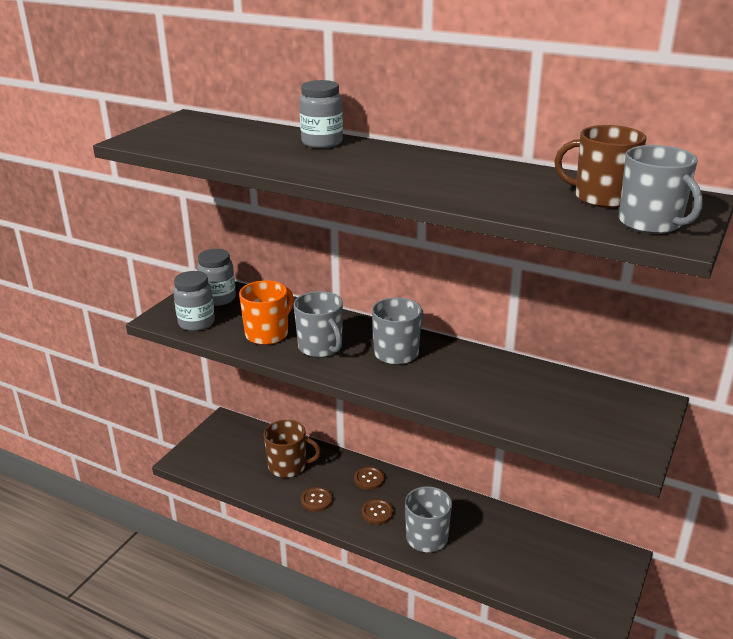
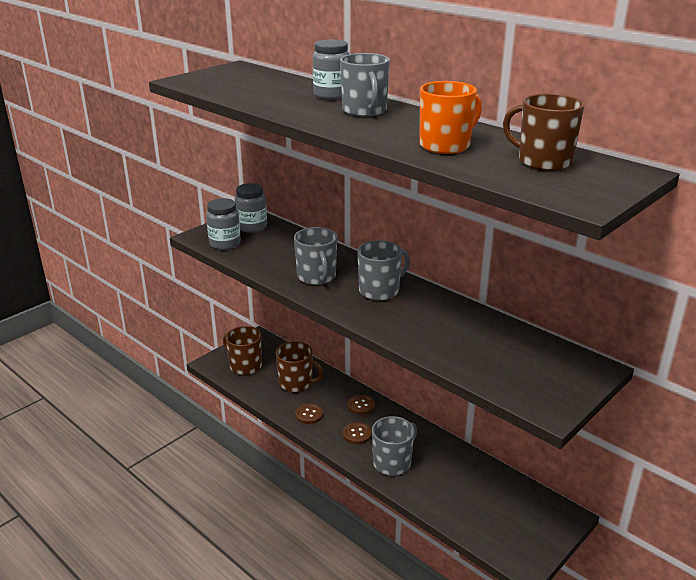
camera: 15 degrees right, 0 degrees up
(222, 457) = (245, 366): none -> brown mug
(267, 334) = (278, 260): orange mug -> orange mug (446, 145)
(651, 223) = (571, 187): grey mug -> grey mug (364, 111)

